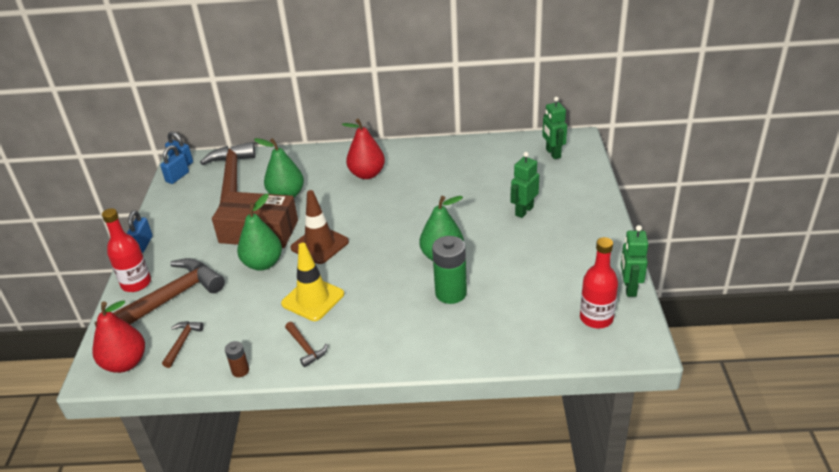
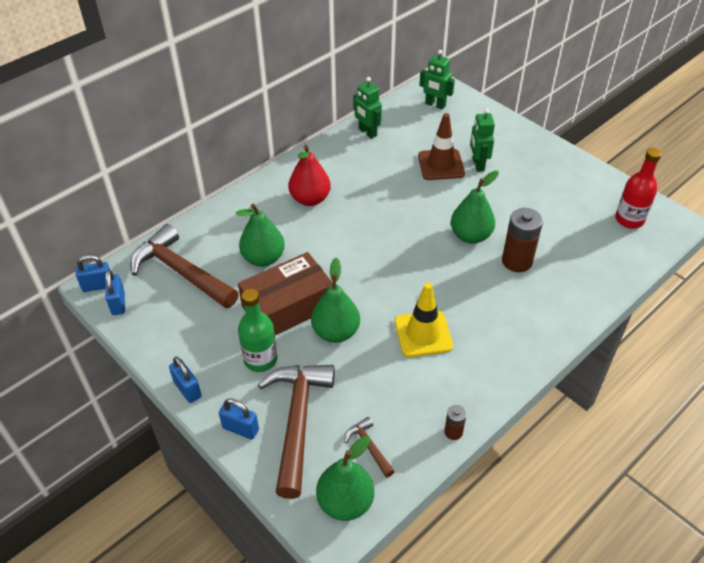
camera: 45 degrees left, 10 degrees up
(125, 363) = (345, 502): red pear -> green pear
(136, 283) = (240, 429): red bottle -> blue padlock
(200, 252) = (260, 359): none -> green bottle
(305, 348) = (476, 376): brown hammer -> none
(319, 245) = (361, 285): brown traffic cone -> brown traffic cone (441, 165)
(451, 293) = (517, 261): green battery -> brown battery
(629, 288) = (619, 185): green robot -> green robot (367, 132)

